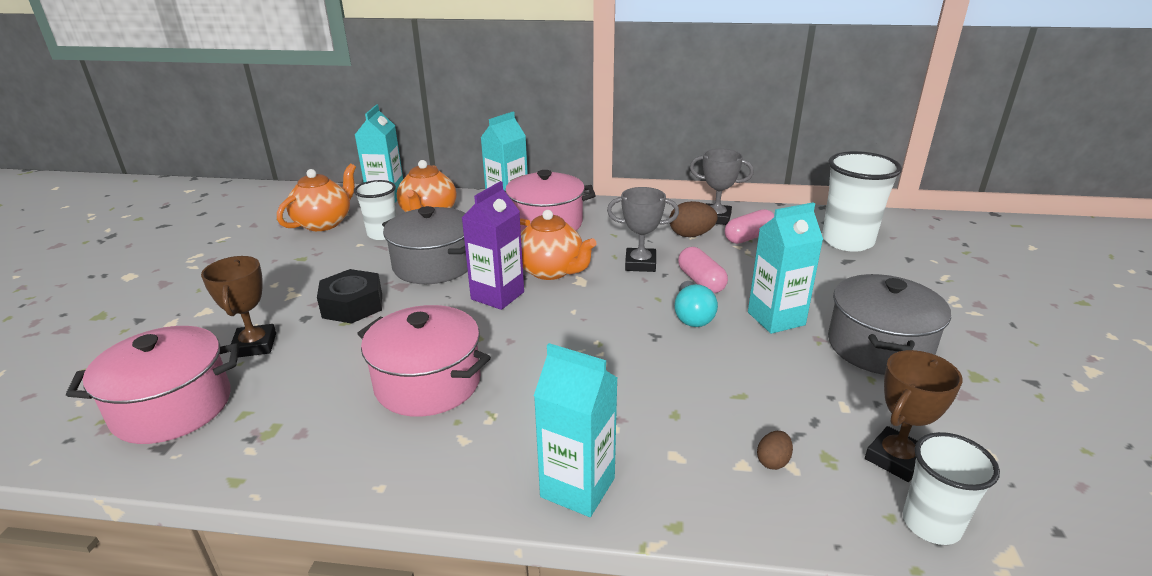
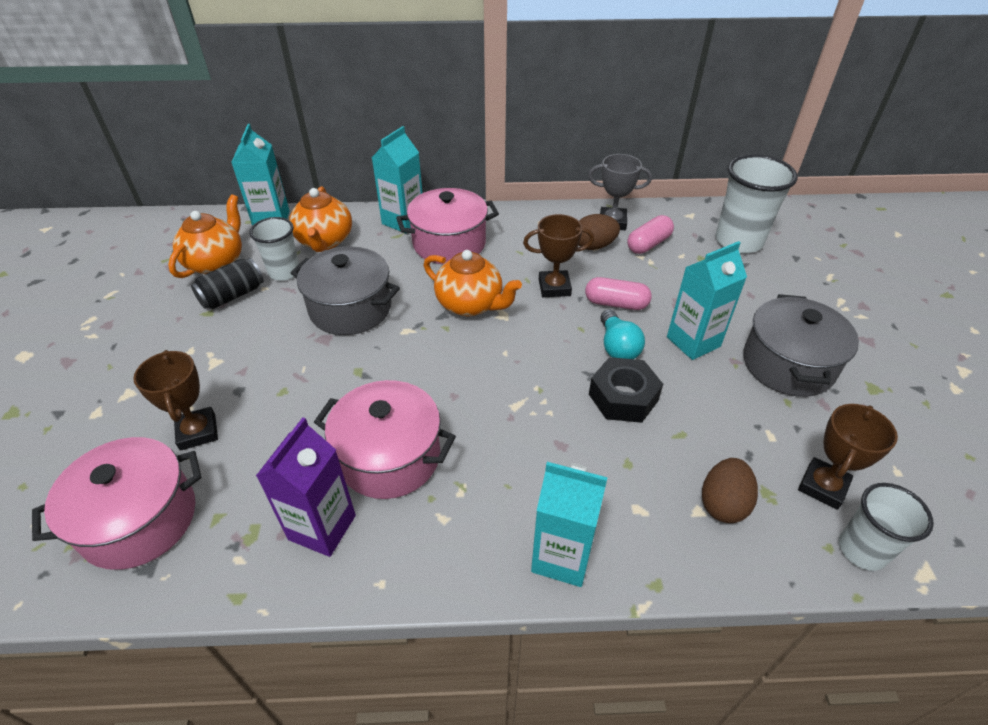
camera: 10 degrees left, 15 degrees up
(329, 247) = (232, 296): none -> black can
(352, 305) = (283, 369): black nut -> black nut (623, 397)
(497, 295) = (426, 341): purple carton -> purple carton (322, 527)
(640, 264) = (554, 287): grey trophy -> brown trophy
(701, 281) = (616, 303): pink capsule -> pink capsule turned 45 degrees counterclockwise
(773, 461) = (723, 503): brown egg -> brown egg, size x1.75

